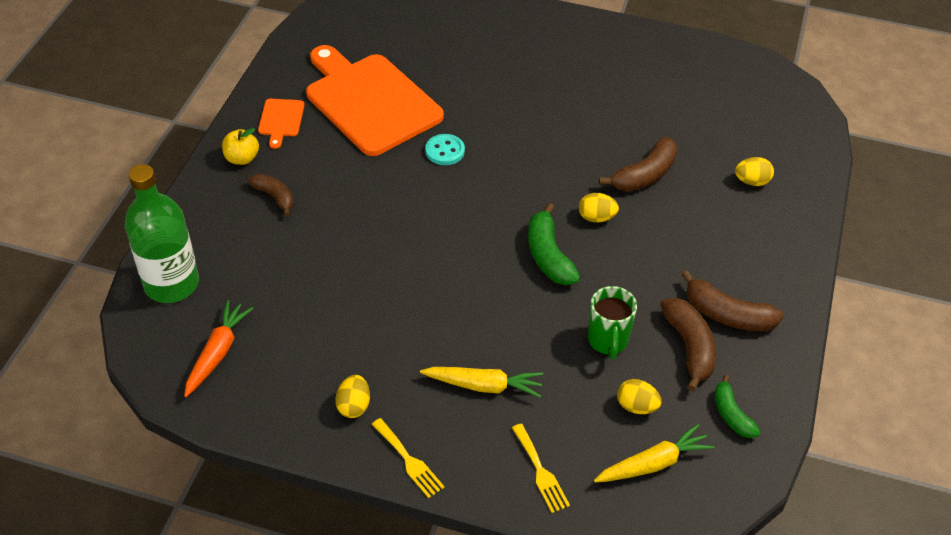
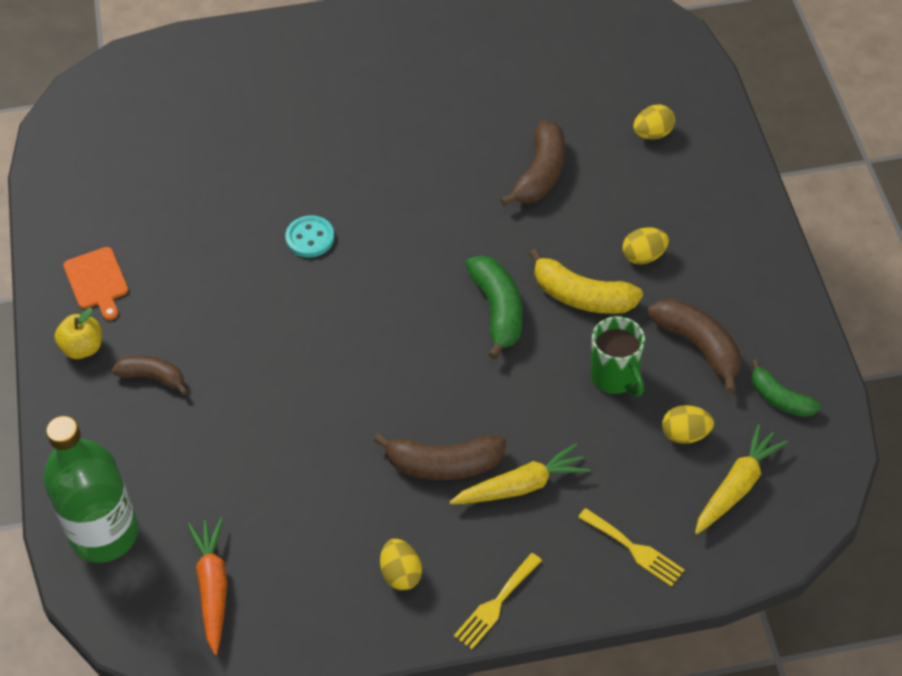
camera: 25 degrees left, 5 degrees up
(370, 101) = (185, 214): orange cutting board -> none
(408, 460) = (496, 604): yellow fork -> yellow fork turned 105 degrees clockwise
(548, 255) = (497, 310): green banana -> green banana turned 150 degrees counterclockwise
(596, 217) = (520, 245): yellow egg -> yellow egg (643, 256)
(620, 273) = (582, 296): none -> yellow banana
(727, 314) = (714, 293): brown banana -> brown banana (444, 464)

